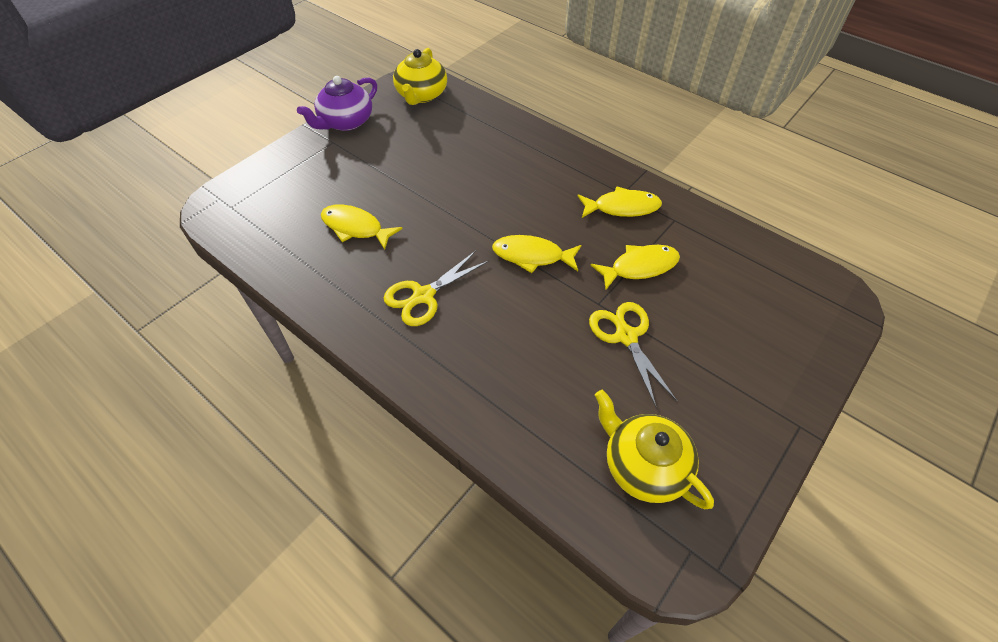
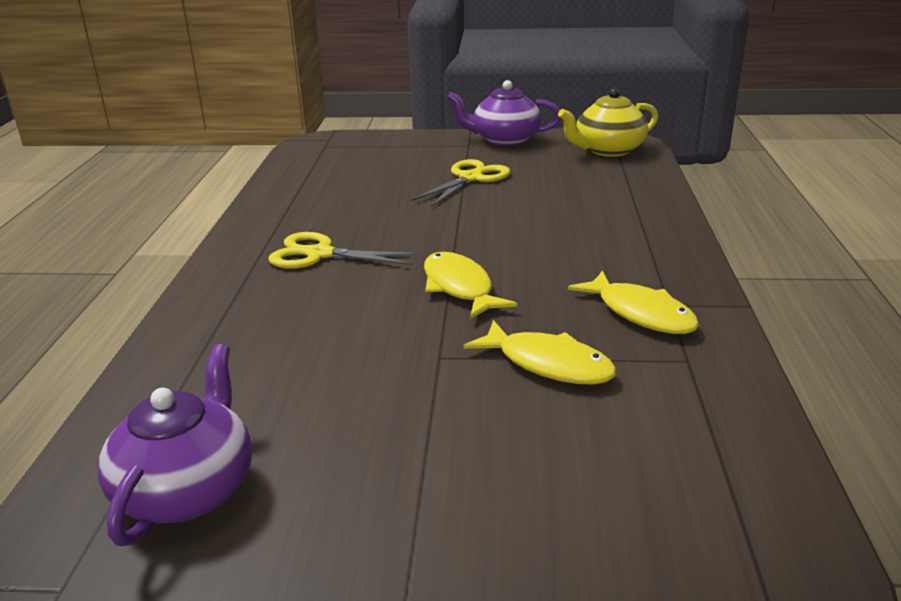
camera: 55 degrees right, 25 degrees down
(355, 228) = (370, 194): yellow fish -> none
(626, 336) = (405, 397): yellow scissors -> yellow scissors (470, 178)
(643, 465) = (188, 489): yellow teapot -> purple teapot

